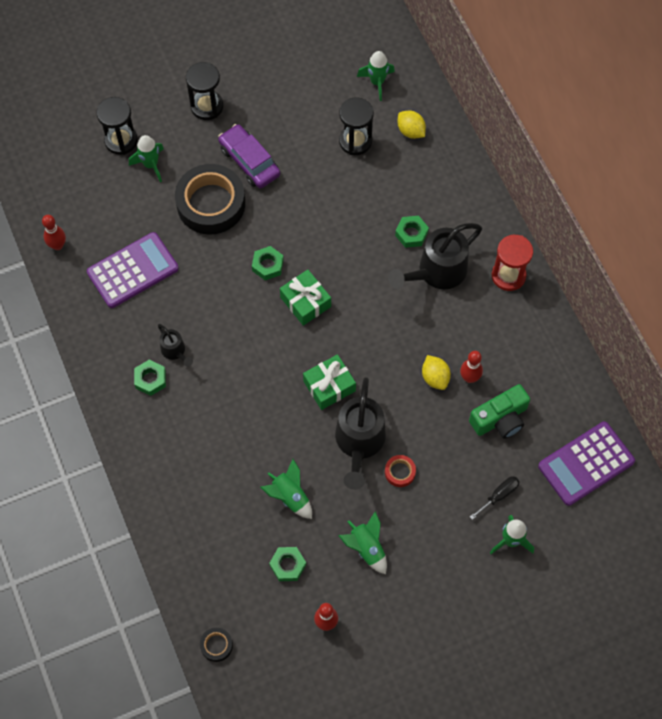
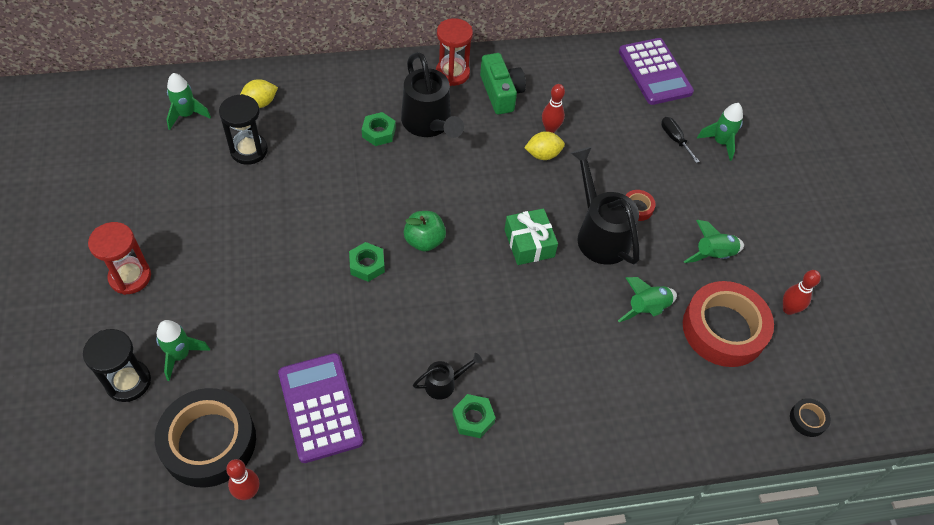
camera: 80 degrees left, 10 degrees down
(207, 106) = (130, 277): black hourglass -> red hourglass
(211, 204) = (264, 302): black tape -> black tape (209, 442)
(249, 161) = (226, 251): purple car -> none
(288, 565) = (723, 329): green nut -> red tape
(305, 302) = (424, 241): green gift -> green apple
(359, 443) = (599, 233): black watering can -> black watering can turned 135 degrees counterclockwise
(500, 419) = (598, 118): green camera -> green camera (501, 93)

